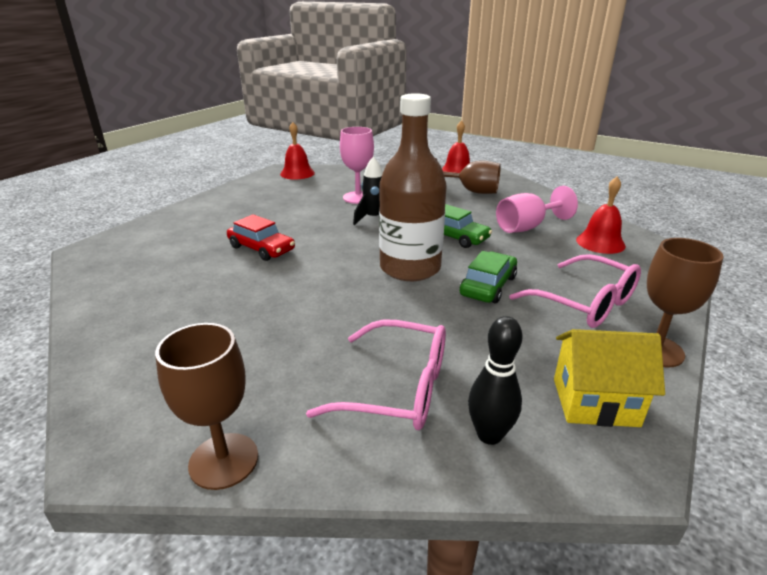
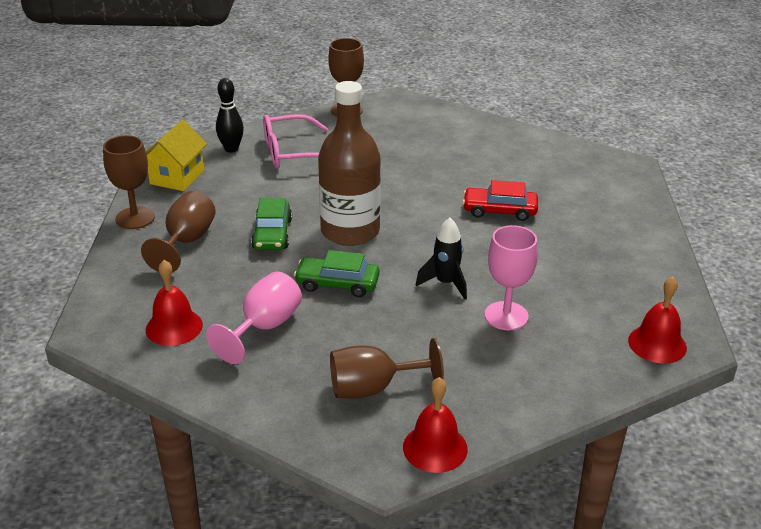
camera: 150 degrees right, 5 degrees up
(585, 303) = (186, 241): pink glasses -> brown goblet
(595, 402) = (177, 177): yellow house -> yellow house turned 45 degrees counterclockwise

